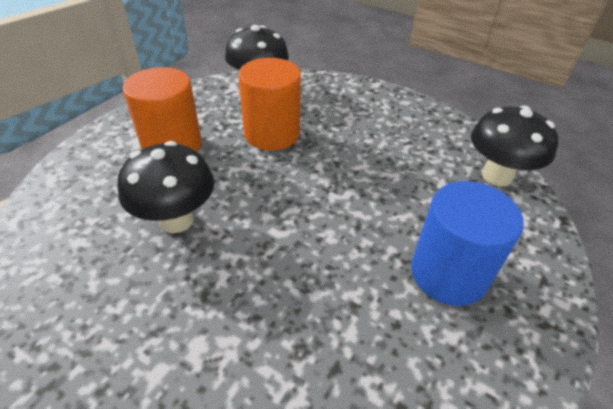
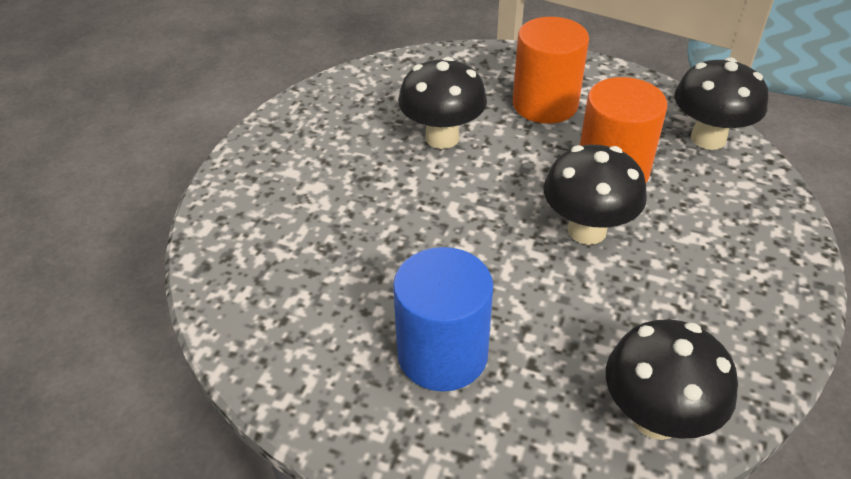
camera: 80 degrees right, 0 degrees up
(330, 162) = (587, 230): none -> black mushroom

